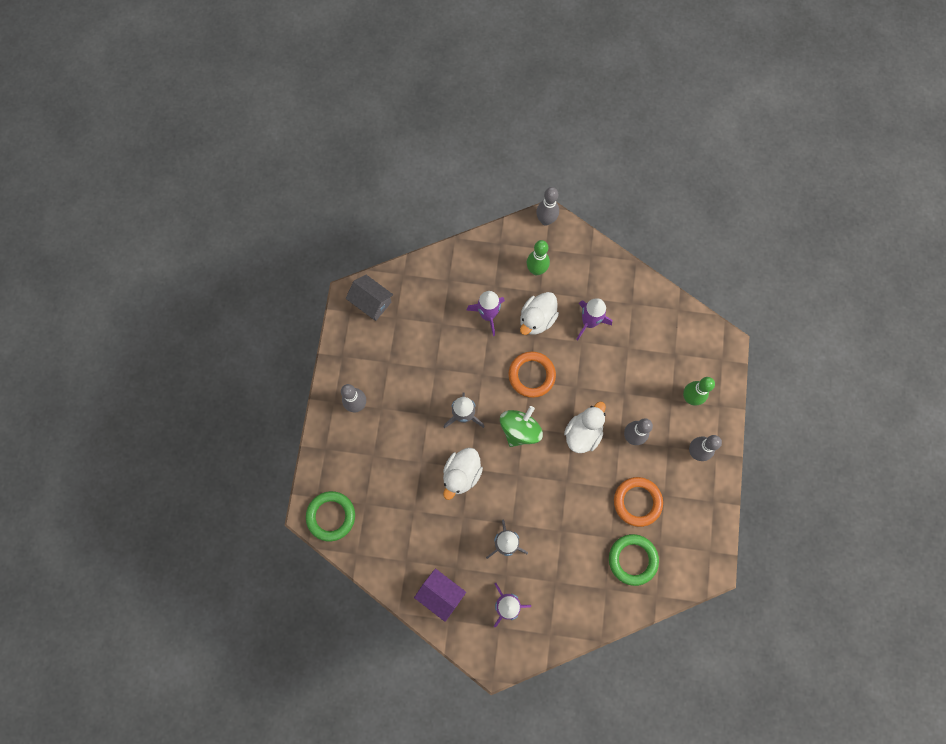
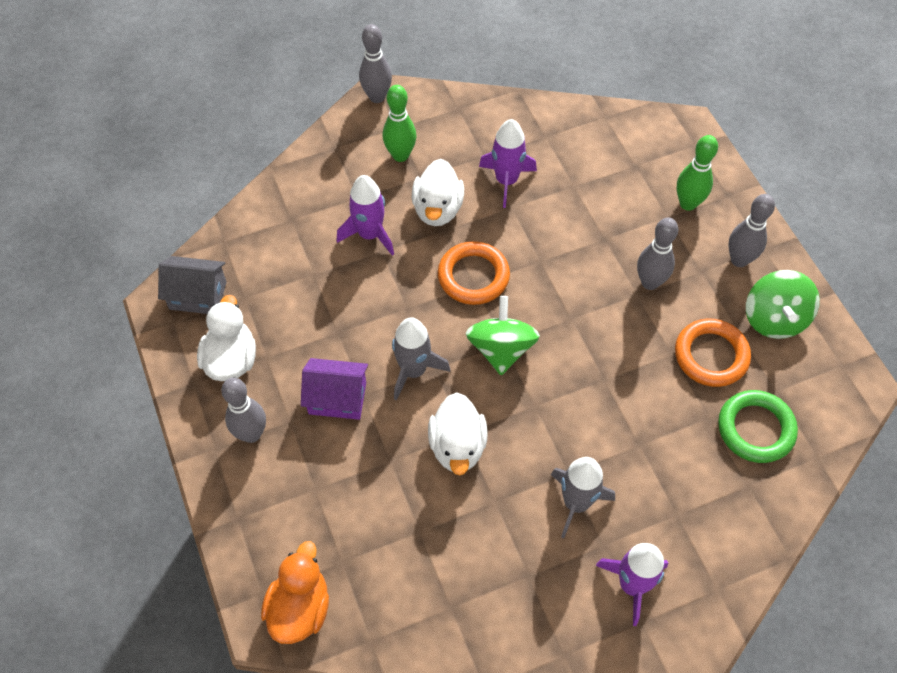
camera: 30 degrees left, 15 degrees down
(331, 516) = (300, 608): green ring -> orange duck
(440, 594) = (530, 625): purple house -> purple house (337, 398)
(583, 433) = (585, 310): white duck -> white duck (231, 359)
(690, 500) = (774, 318): none -> green spinning top

